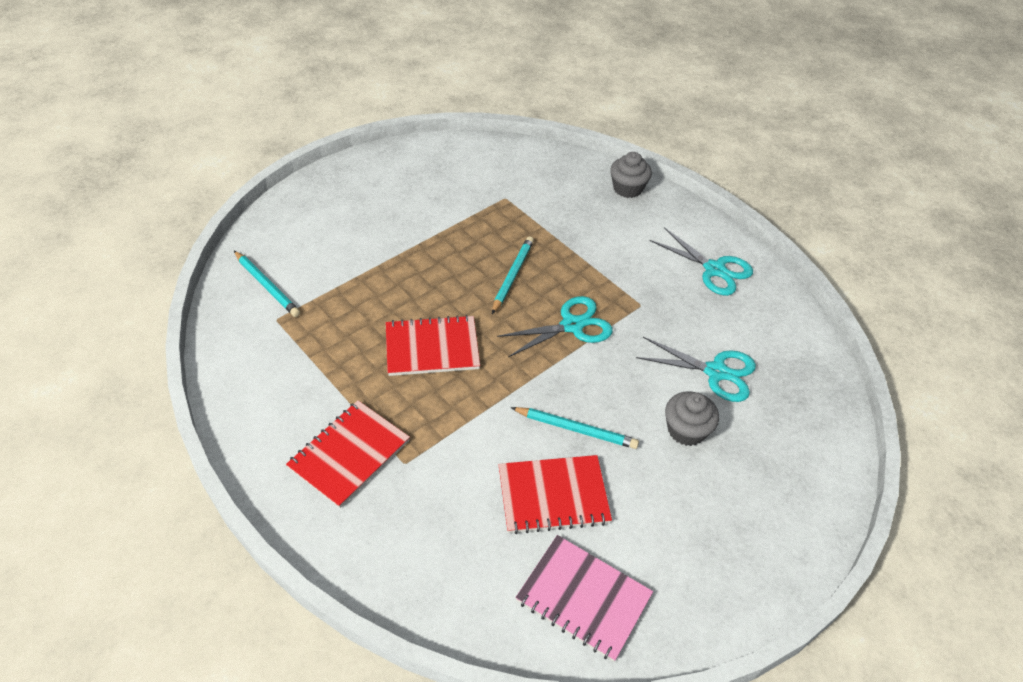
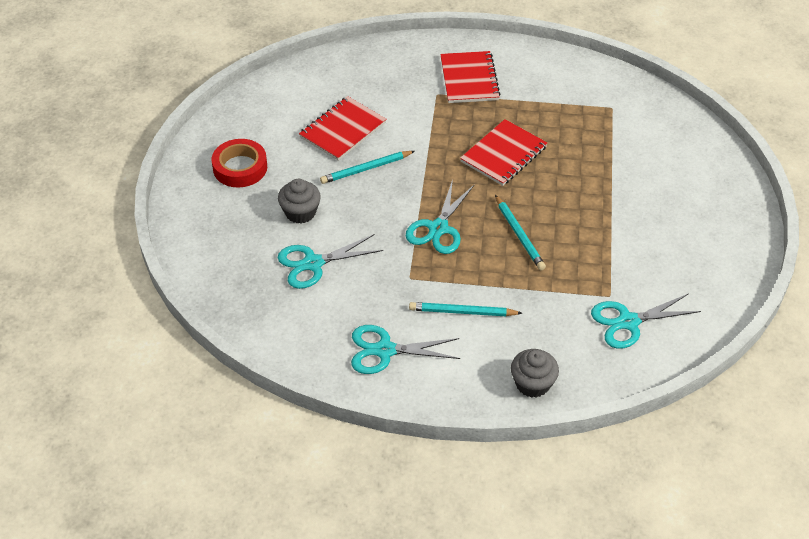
camera: 140 degrees right, 0 degrees up
(267, 286) = (649, 119): turquoise pencil -> turquoise pencil (462, 312)
(516, 178) = (628, 322): none -> turquoise scissors
(583, 598) = (282, 101): pink notebook -> none
(711, 534) = (240, 168): none -> red tape

